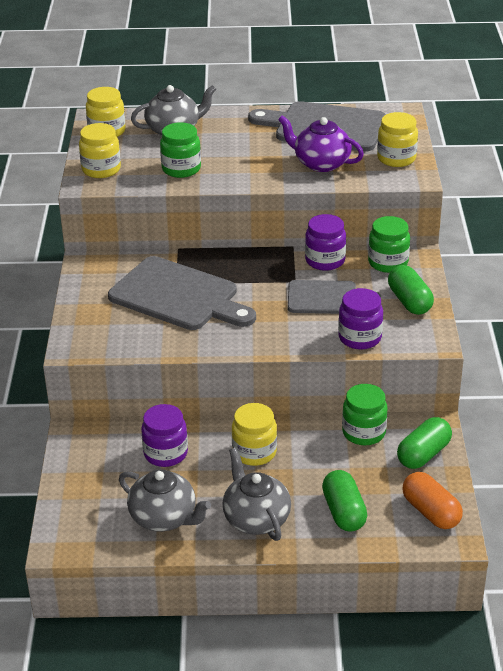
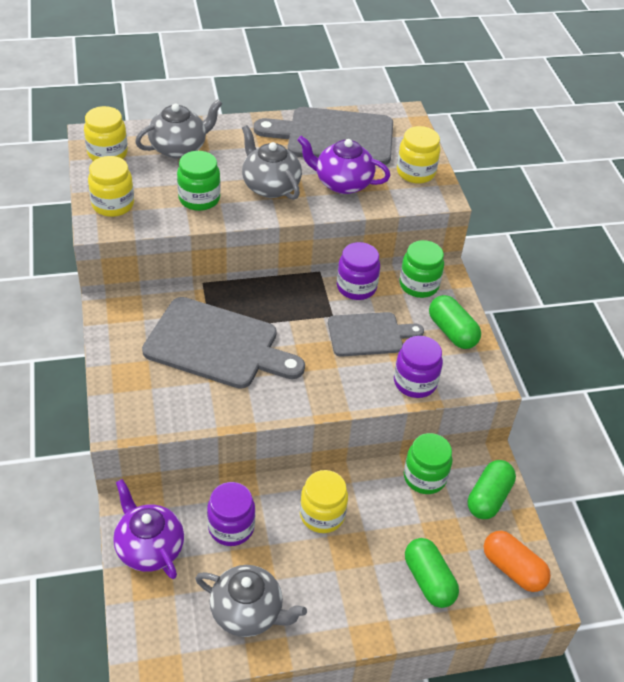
camera: 15 degrees left, 10 degrees up
(86, 461) = (149, 548): none -> purple teapot
(256, 519) = (343, 601): grey teapot -> grey teapot (270, 186)

